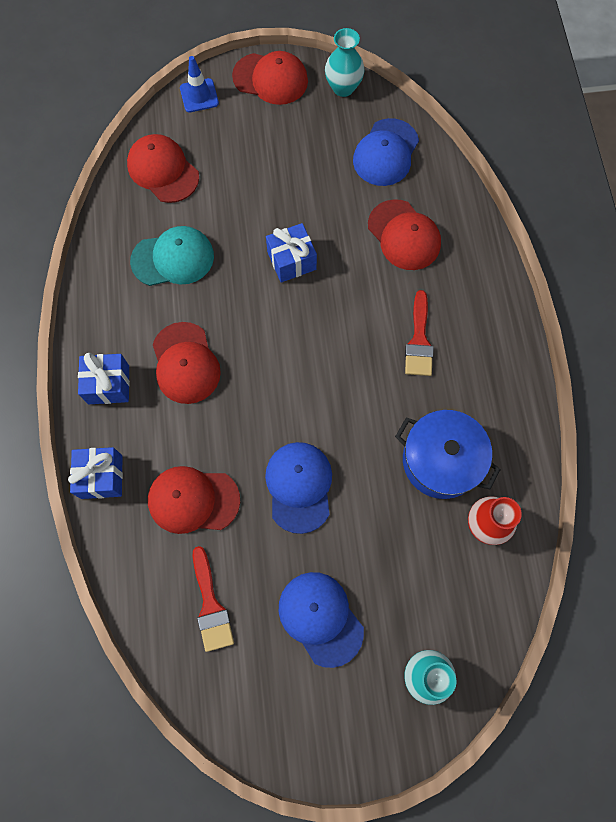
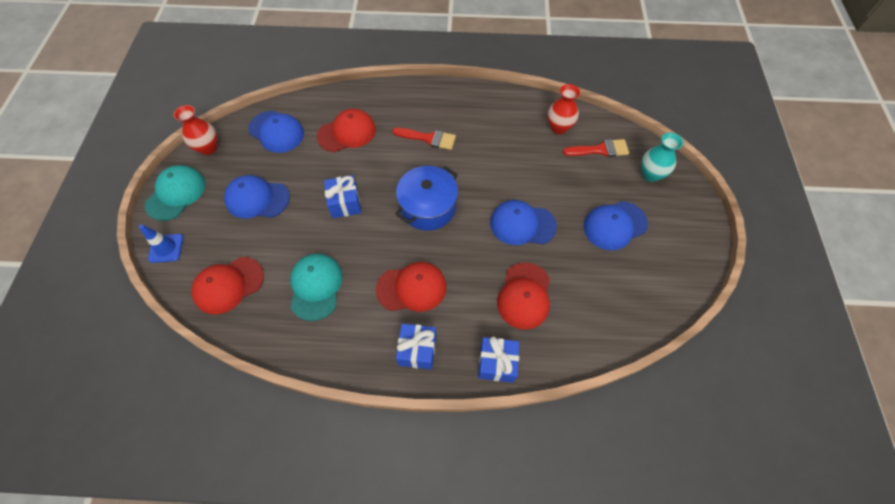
camera: 80 degrees left, 10 degrees down
(211, 605) = (604, 293): red brush -> red brush (600, 150)
(270, 79) = (176, 194): red cap -> turquoise cap
(280, 163) = (257, 199): none -> blue cap
(343, 88) = (208, 148): turquoise vase -> red vase
(441, 460) = (514, 142): blue pot -> blue pot (428, 207)

